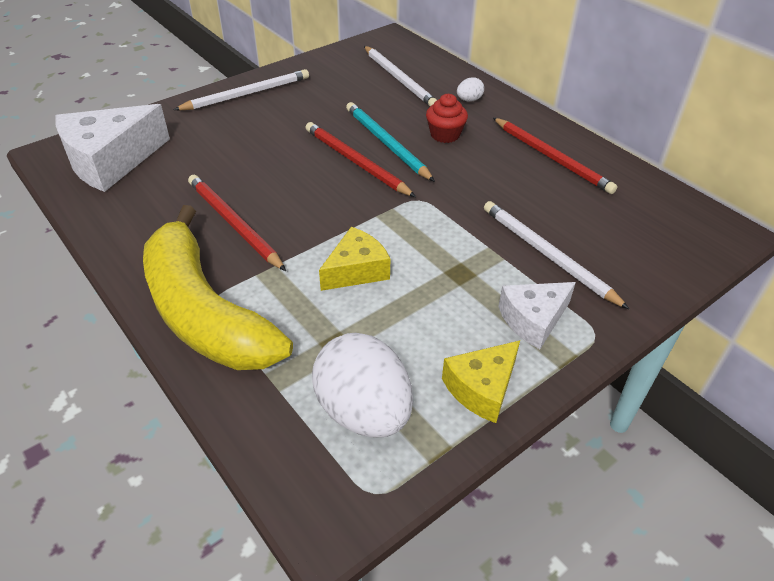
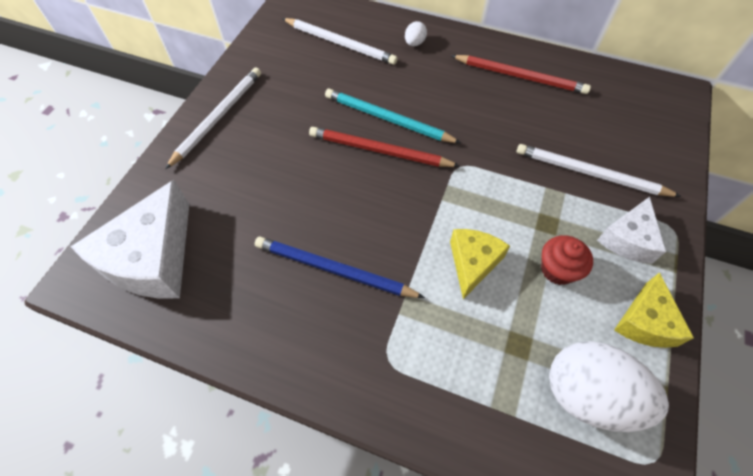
camera: 30 degrees left, 15 degrees up
(204, 312) = (391, 377): yellow banana -> none
(234, 224) = (334, 270): red pencil -> blue pencil
(445, 135) = (425, 89): red cupcake -> red cupcake (557, 269)

